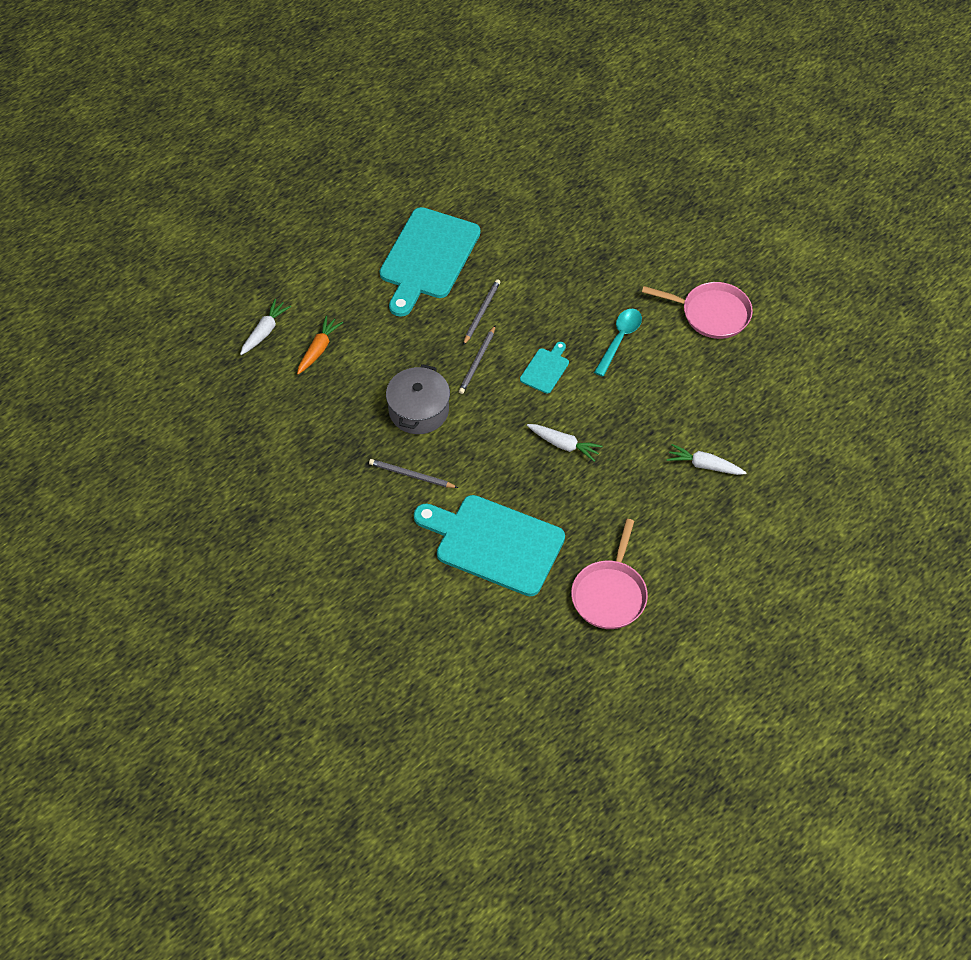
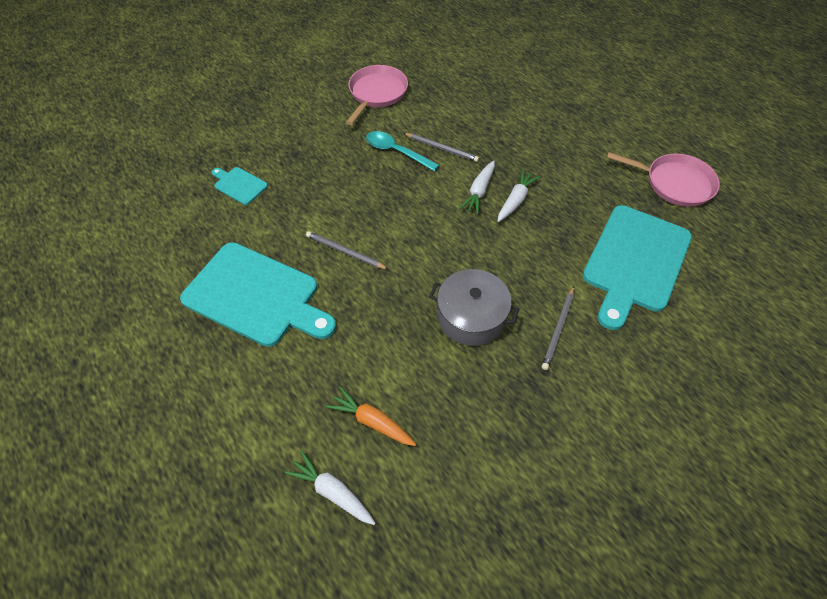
camera: 85 degrees left, 0 degrees up
(477, 362) = (410, 260): grey pencil -> grey pencil (441, 148)
(545, 369) = (425, 206): turquoise cutting board -> turquoise cutting board (239, 185)
(704, 465) = (535, 114): white carrot -> white carrot (479, 191)

